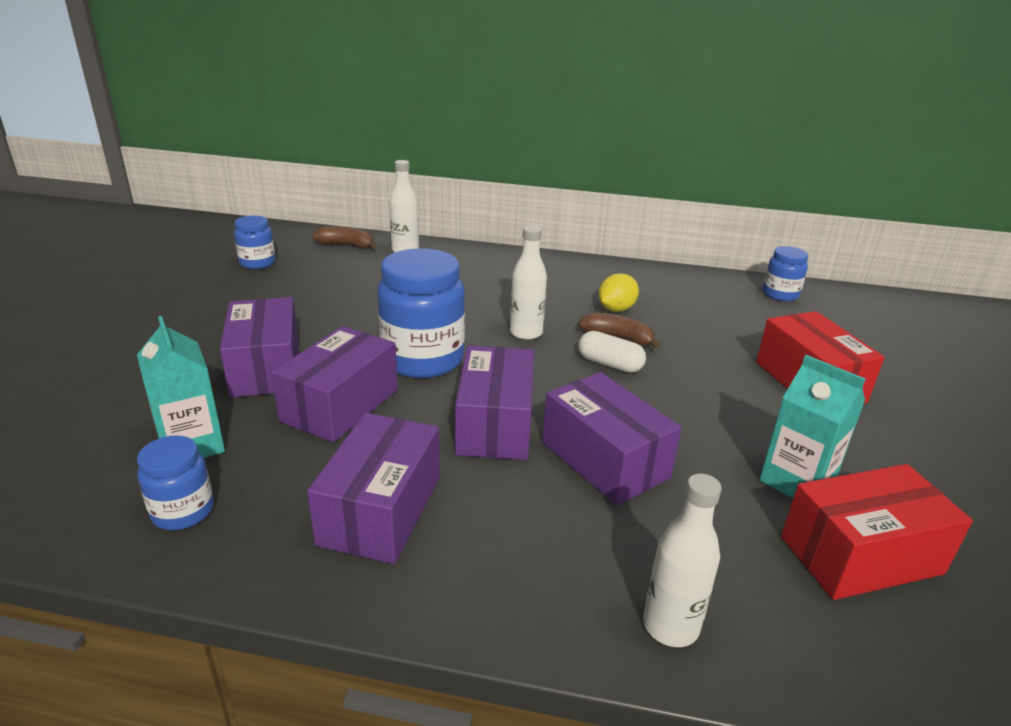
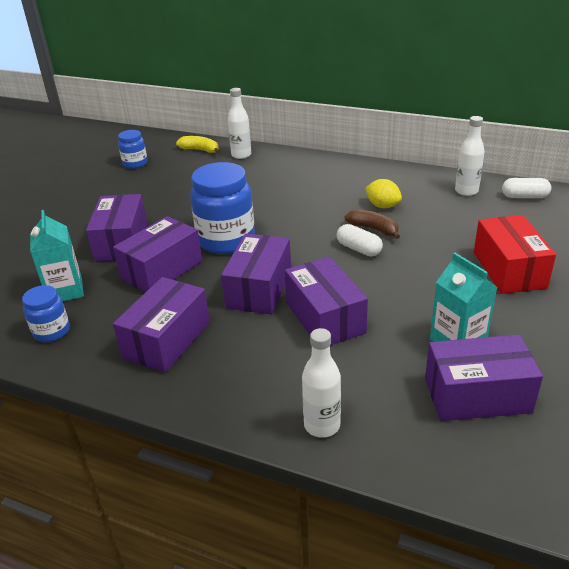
camera: 15 degrees right, 5 degrees up
(346, 245) = (200, 150): brown banana -> yellow banana
(526, 333) = (306, 223): white bottle -> white bottle (466, 191)
(616, 309) = (382, 206): yellow lemon -> yellow lemon turned 75 degrees clockwise
(780, 294) = (524, 197): blue jar -> white capsule
(860, 555) = (477, 395): red box -> purple box

